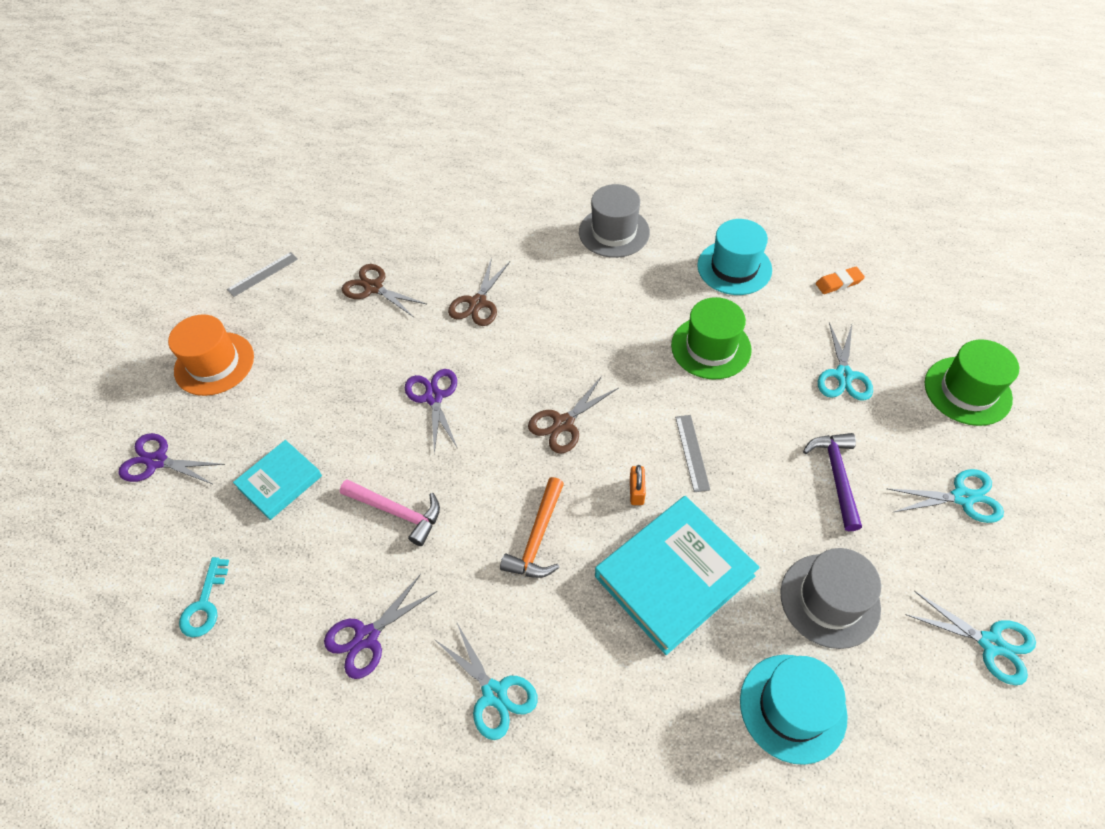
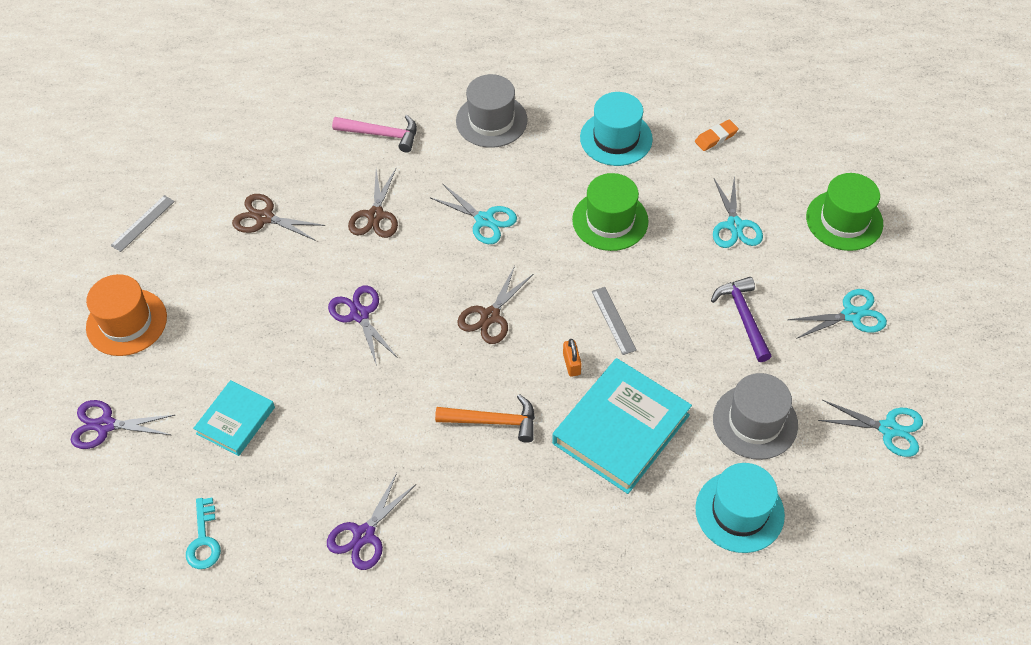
camera: 15 degrees left, 0 degrees up
(397, 512) = (357, 425): pink hammer -> pink hammer (381, 134)
(494, 693) = (490, 555): turquoise scissors -> turquoise scissors (484, 220)
(537, 538) = (493, 421): orange hammer -> orange hammer turned 90 degrees counterclockwise

